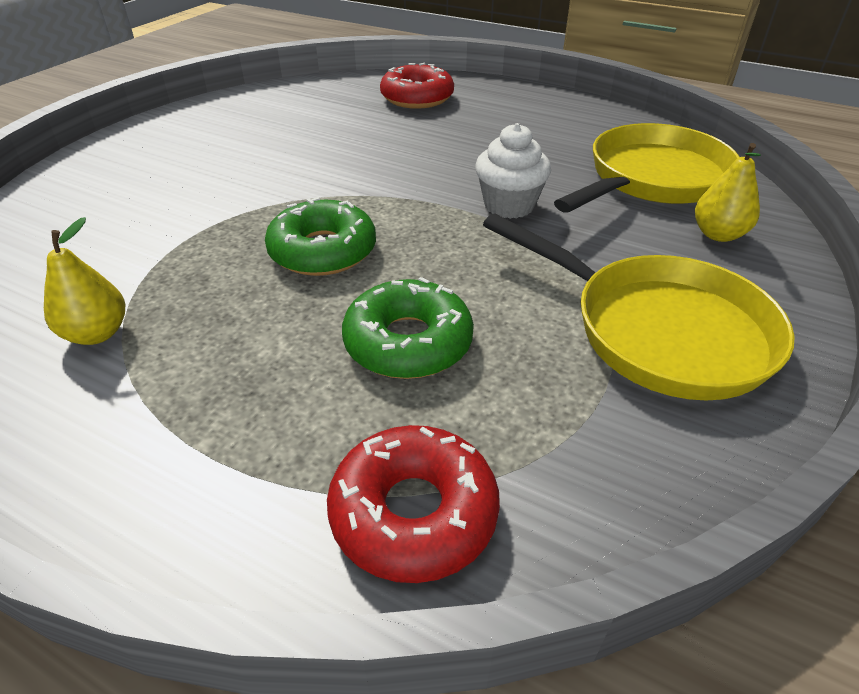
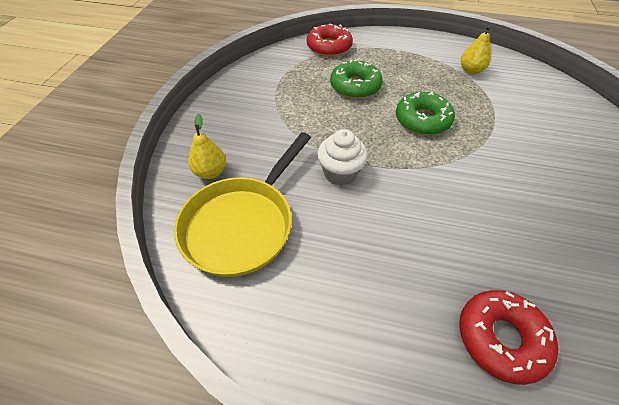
camera: 165 degrees right, 10 degrees up
(658, 331) = (255, 107): yellow pan -> none

